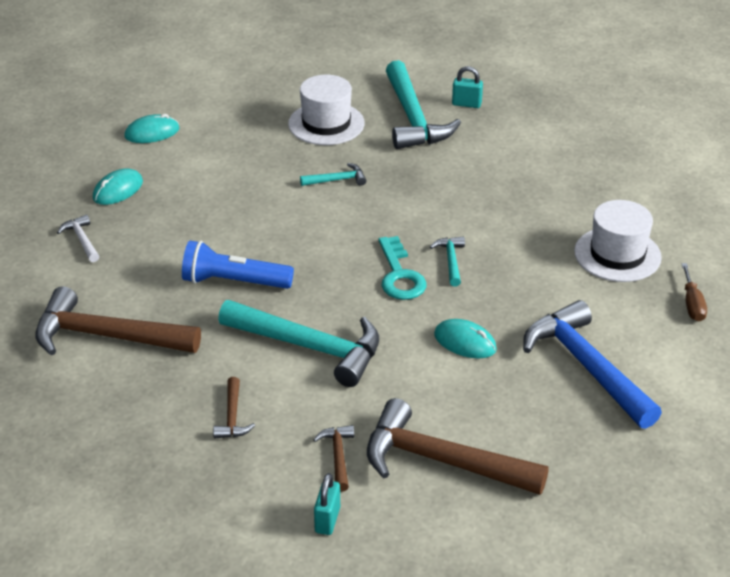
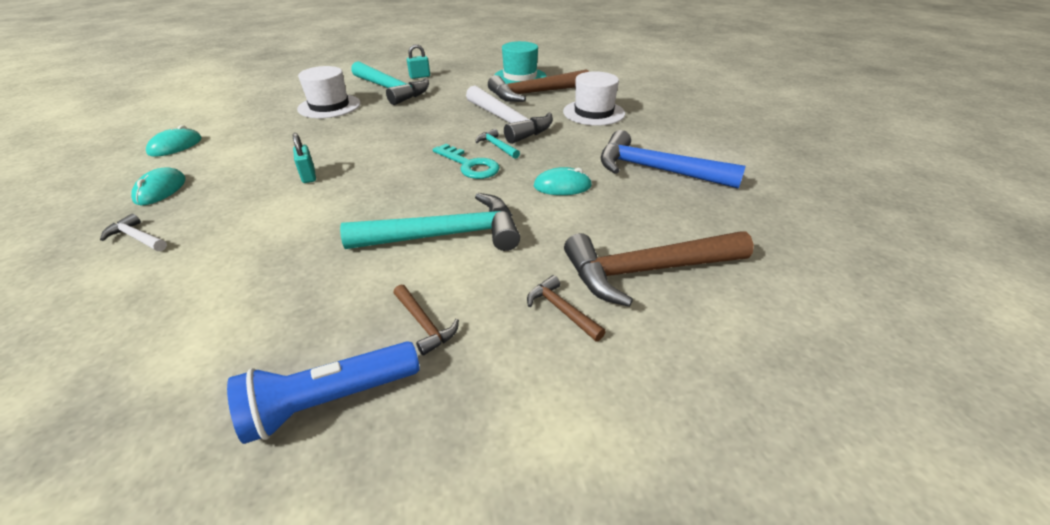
camera: 35 degrees left, 0 degrees up
(106, 336) = (216, 311): brown hammer -> brown hammer (534, 93)
(234, 282) = (331, 215): blue flashlight -> blue flashlight (330, 401)
(327, 520) = (617, 376): turquoise padlock -> turquoise padlock (308, 176)
(337, 180) = (366, 130): turquoise hammer -> none
(498, 229) = (508, 122): none -> white hammer
(594, 151) = (520, 77): none -> turquoise hat
(692, 304) = (665, 121): brown screwdriver -> none

